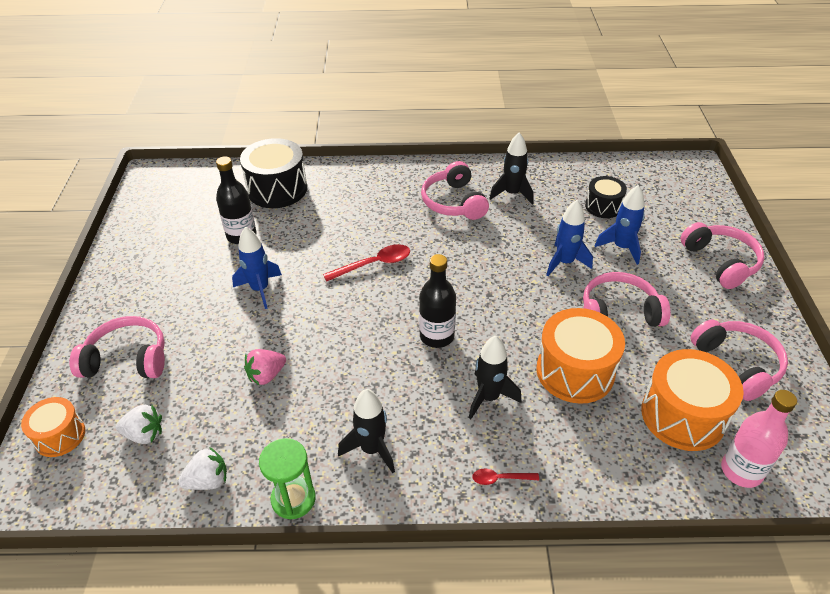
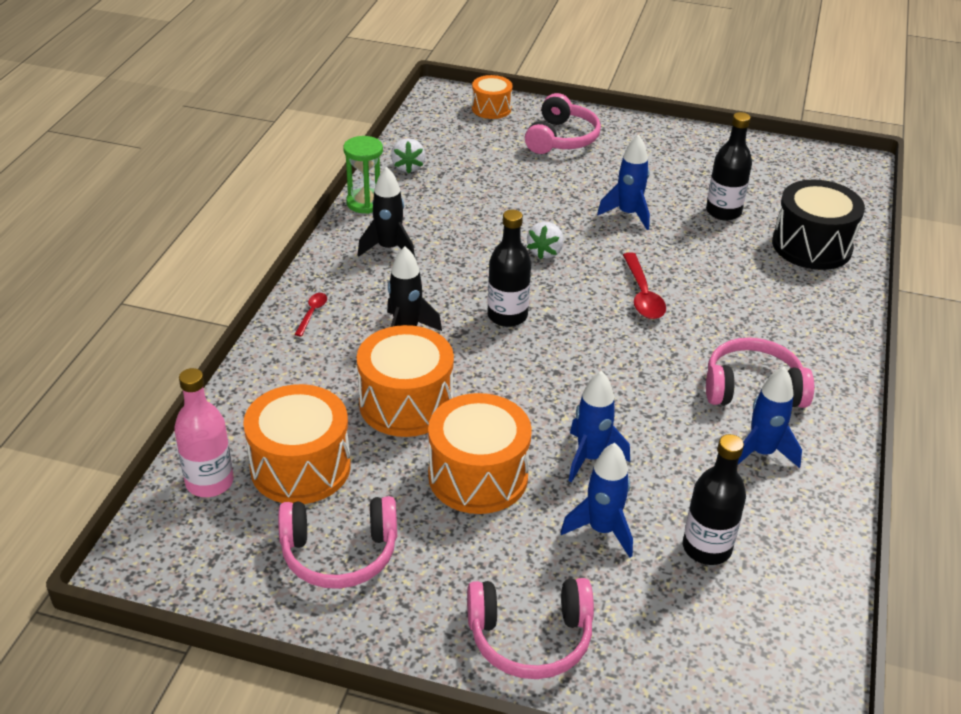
camera: 105 degrees right, 5 degrees down
(144, 434) = (471, 143): white strawberry -> white strawberry (545, 252)
(266, 375) = (506, 205): pink strawberry -> none
(512, 194) = (761, 453): black rocket -> blue rocket
(603, 206) = (706, 548): black drum -> black bottle
(619, 312) = (478, 476): pink headphones -> orange drum

